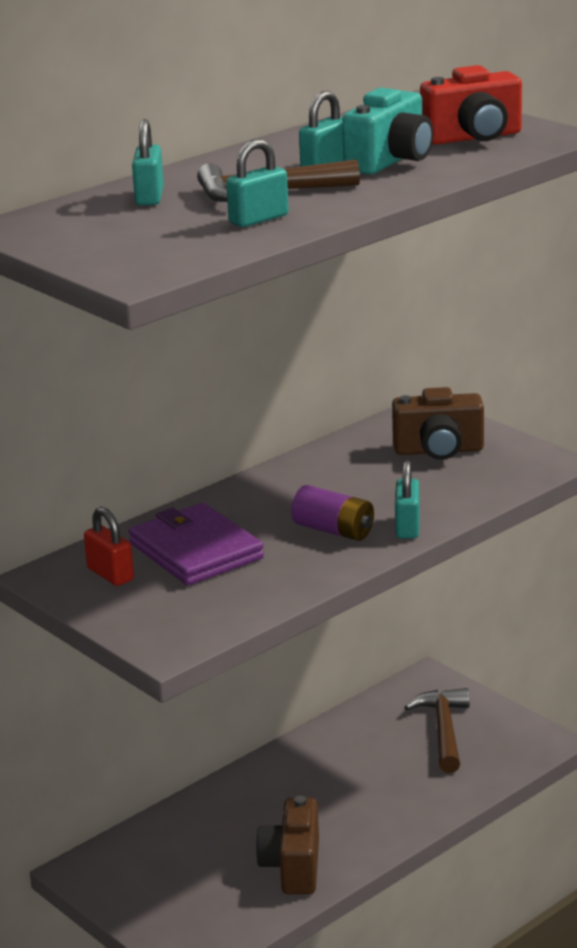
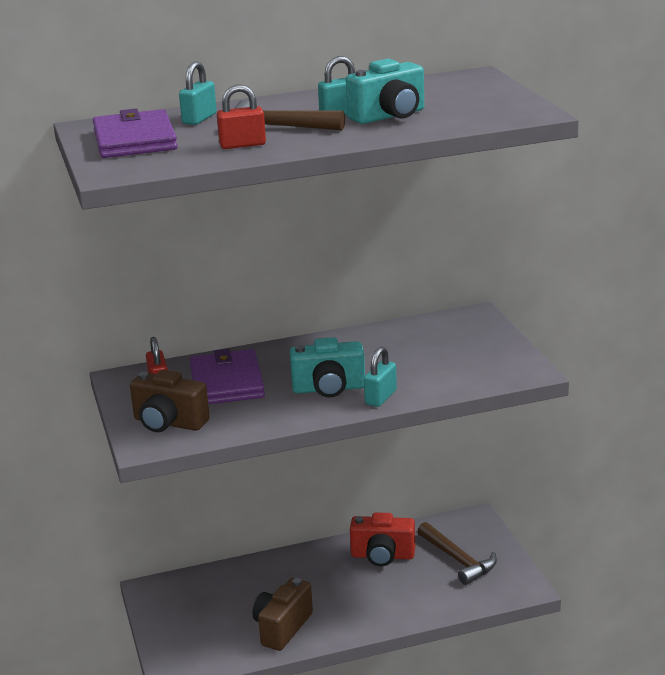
camera: 25 degrees right, 0 degrees up
(104, 234) = (134, 140): none -> purple wallet
(258, 219) = (242, 145): turquoise padlock -> red padlock
(334, 530) = (329, 389): purple battery -> turquoise camera
(438, 450) = (457, 346): brown camera -> brown camera (169, 423)
(444, 730) = (458, 560): brown hammer -> brown hammer turned 120 degrees clockwise
(474, 137) = (472, 107): red camera -> red camera (382, 556)

